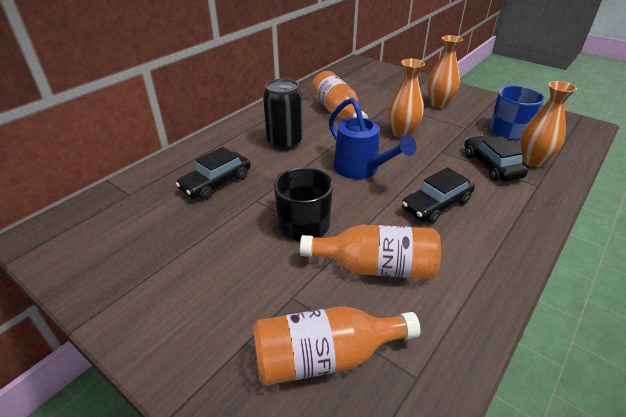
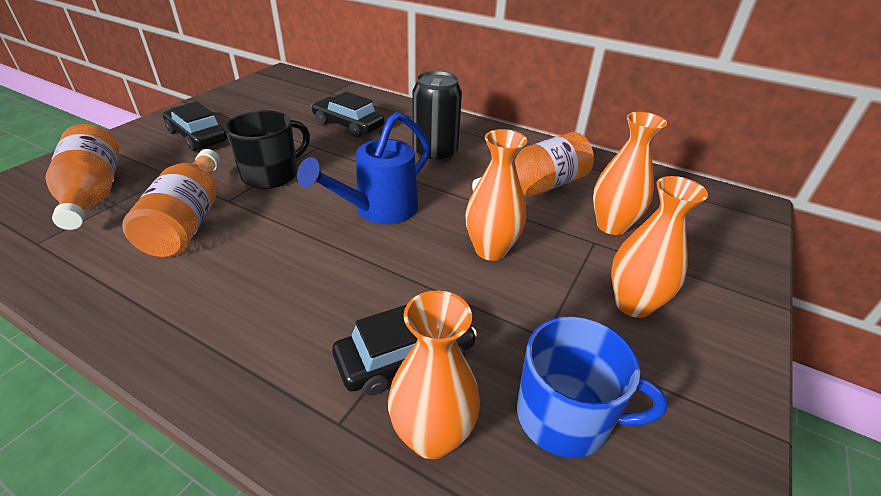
camera: 80 degrees right, 0 degrees up
(377, 97) = (611, 226): none -> orange vase
(436, 205) = (293, 275): black car -> black car (197, 136)

